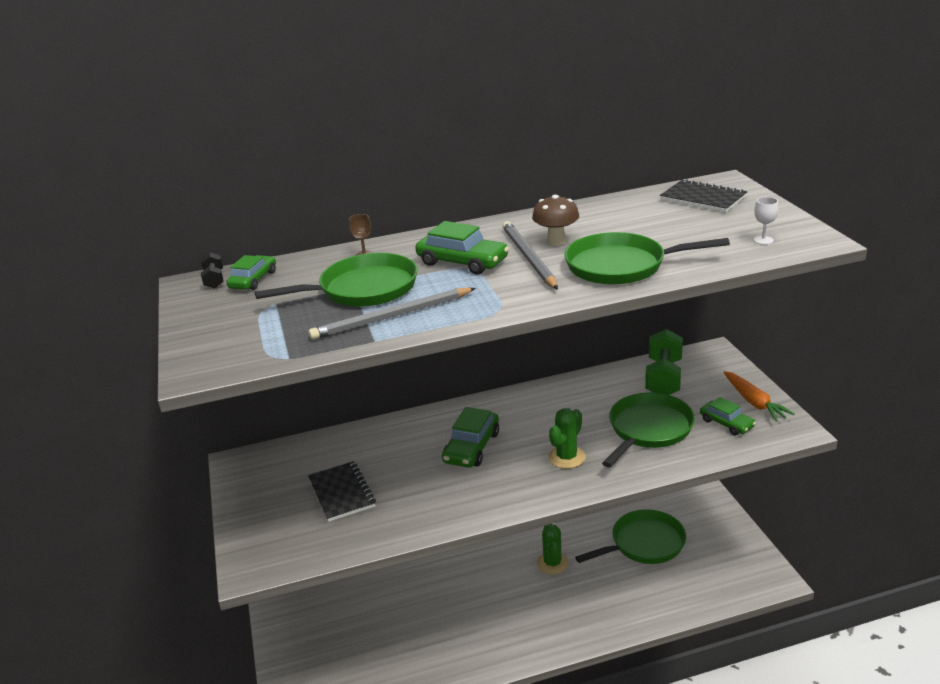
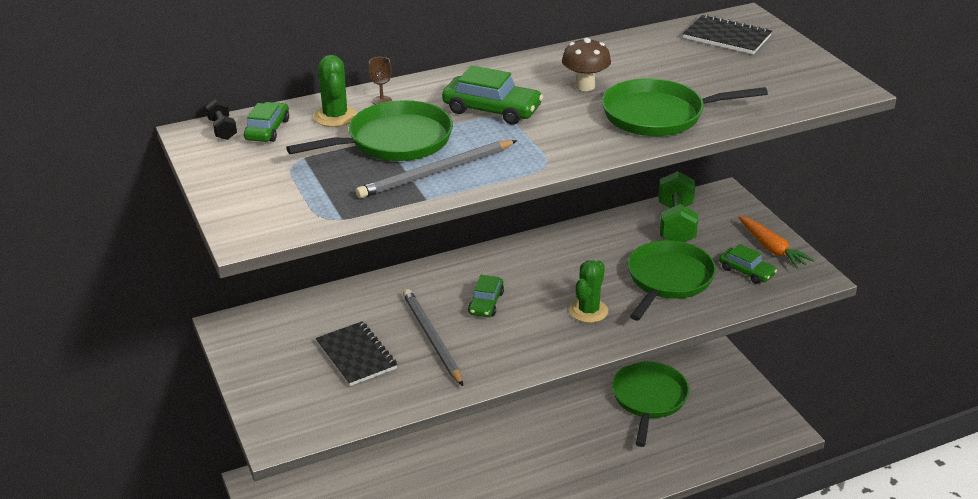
camera: 10 degrees left, 5 degrees up
(471, 447) = (486, 303): green car -> green car, size x0.66
(528, 258) = (561, 105): grey pencil -> grey pencil (432, 338)
(552, 563) = (554, 423): green cactus -> green cactus (335, 116)
(644, 543) = (649, 399): green pan -> green pan turned 45 degrees counterclockwise
(763, 240) = (795, 87): white goblet -> none

